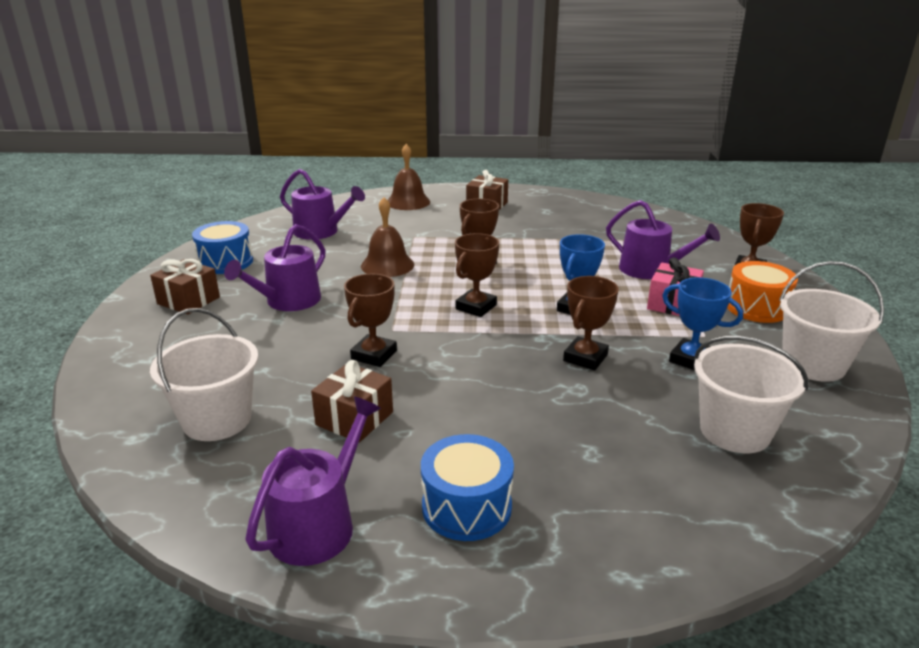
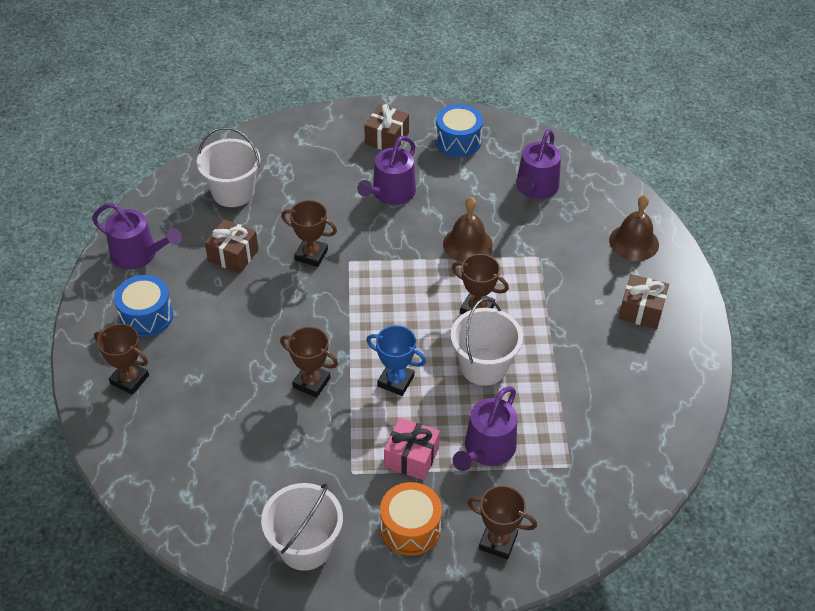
camera: 85 degrees right, 20 degrees up
(288, 301) = (391, 193): purple watering can -> purple watering can turned 90 degrees counterclockwise
(476, 307) = (392, 311): brown trophy -> brown trophy (129, 380)
(691, 360) = (311, 455): blue trophy -> none
(735, 431) = (212, 466): white bucket -> white bucket (483, 366)

